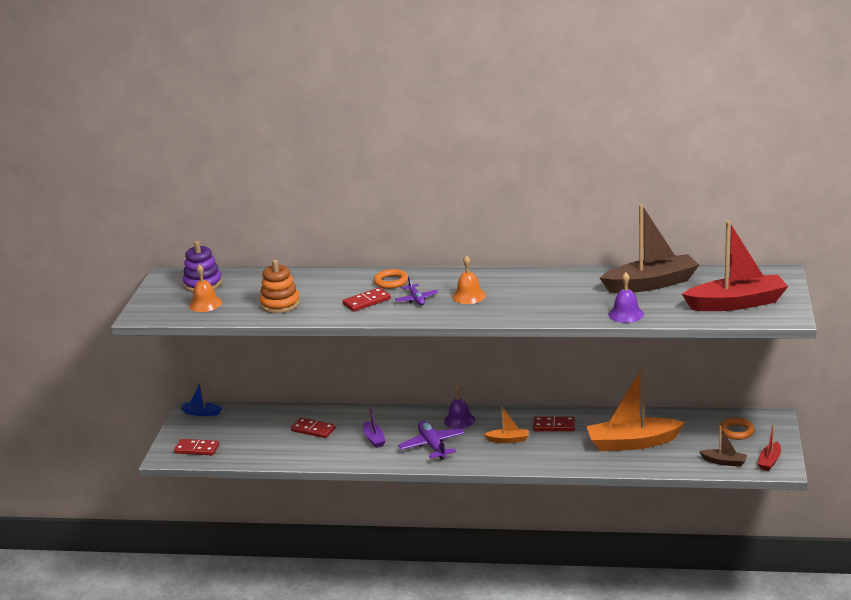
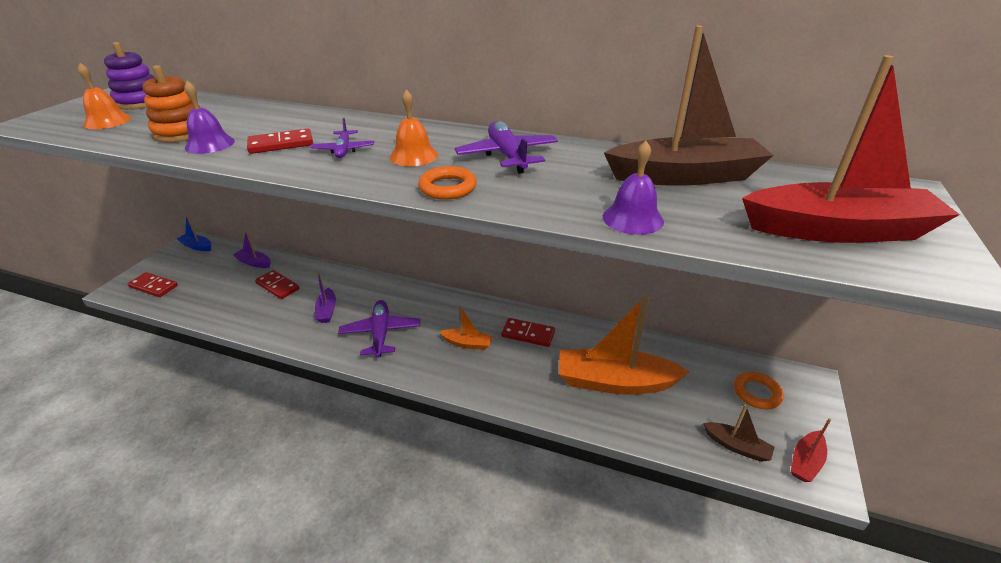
camera: 10 degrees right, 10 degrees up
(273, 416) = (254, 263): none -> purple boat
(391, 282) = (336, 126): orange ring -> orange ring (447, 188)
(459, 420) = (428, 304): purple bell -> purple bell (210, 144)
(532, 287) = (507, 156): none -> purple plane

